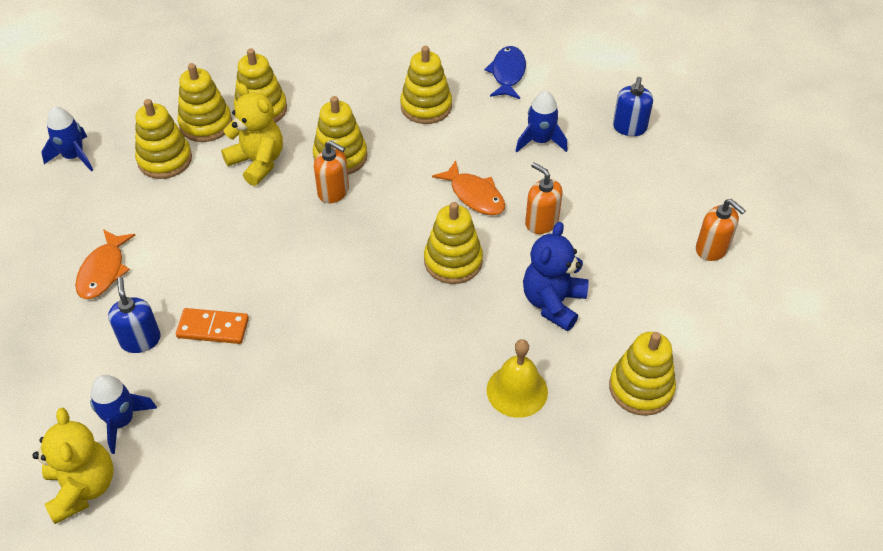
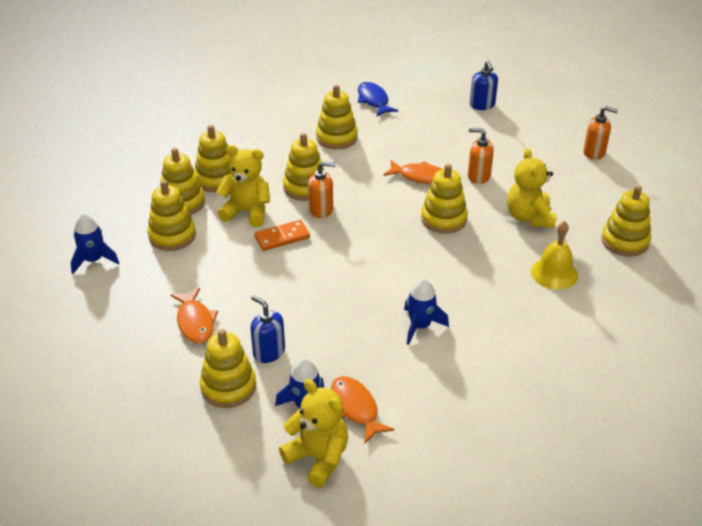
camera: 30 degrees left, 10 degrees down
(72, 361) = (228, 387): none -> yellow stacking toy
(165, 450) = (355, 408): none -> orange fish
(213, 328) = (316, 322): orange domino -> orange domino (282, 237)
(540, 141) = (433, 131): blue rocket -> blue rocket (420, 326)
(553, 303) = (529, 217): blue teddy bear -> yellow teddy bear

